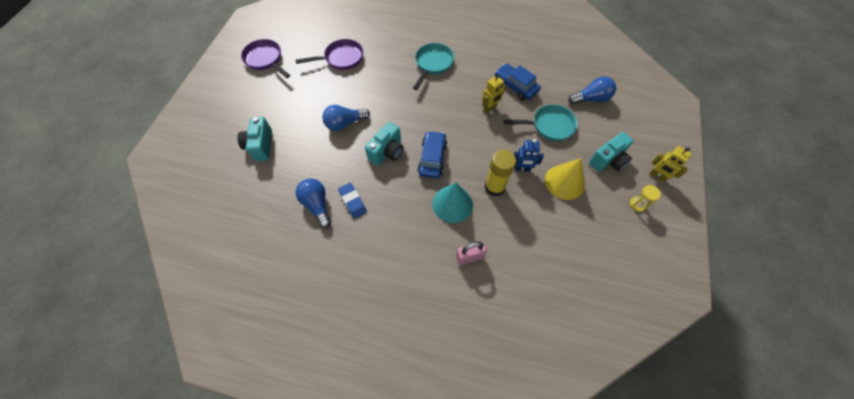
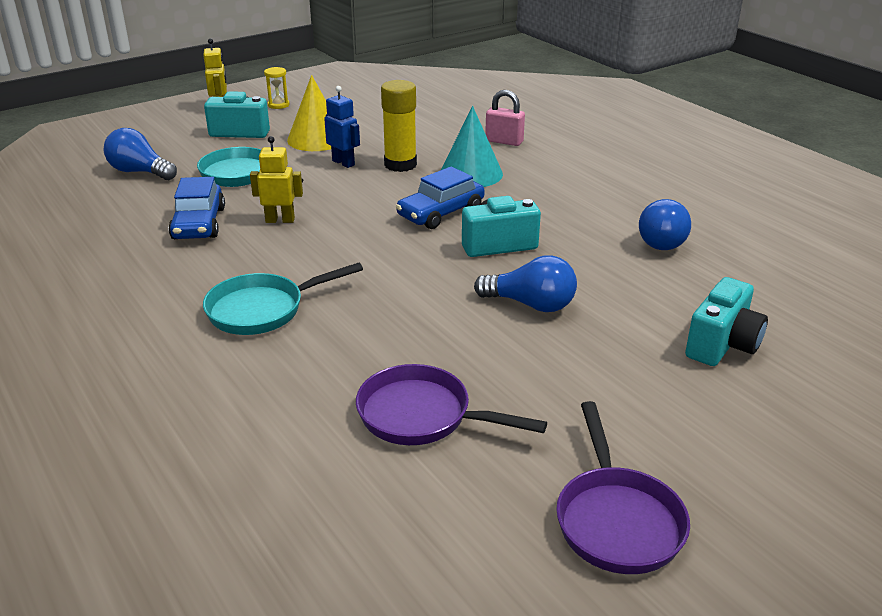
camera: 140 degrees left, 30 degrees down
(353, 202) = (603, 223): blue eraser -> none

